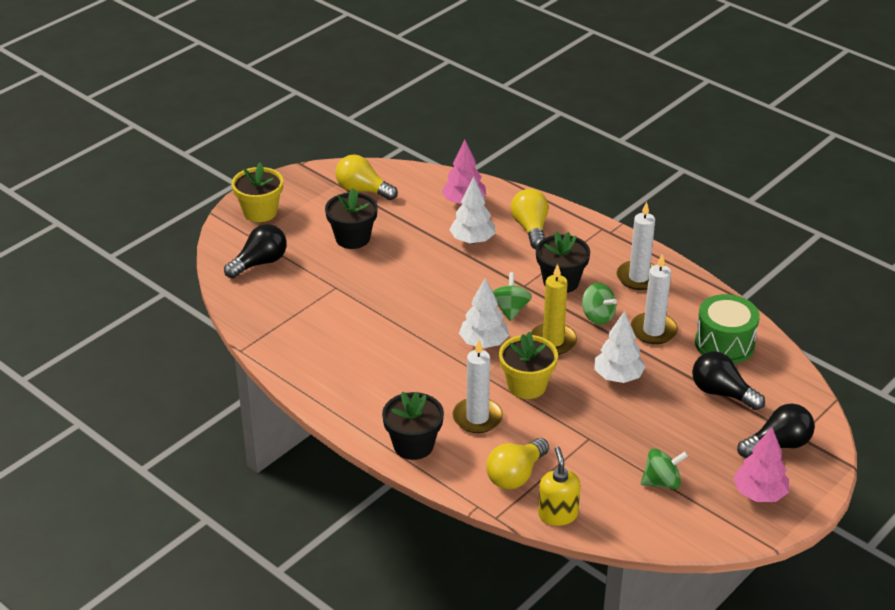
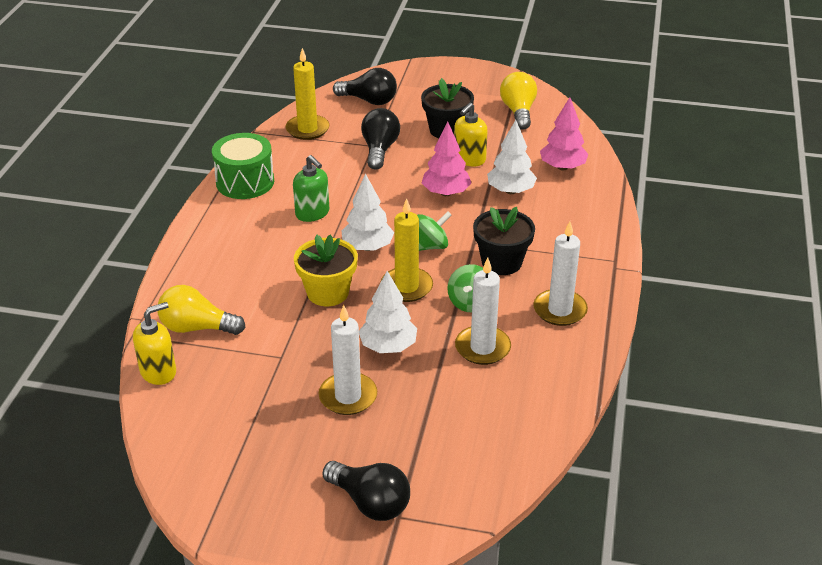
camera: 60 degrees right, 0 degrees up
(260, 212) = (435, 77): yellow flower pot -> none
(271, 316) = (307, 129): none -> yellow candle
(408, 243) = (469, 159): none -> yellow soap dispenser
(409, 357) = (312, 213): none -> green soap dispenser
(413, 445) = (198, 256): black flower pot -> none
(477, 418) = (260, 279): white candle -> white candle (348, 396)
(531, 228) = (565, 217): yellow light bulb -> none
(662, 482) = (249, 428): green spinning top -> none
(722, 393) = (423, 430): black light bulb -> black light bulb (379, 150)
(724, 344) = (507, 407): green drum -> green drum (245, 182)
(759, 494) = (278, 511): pink tree -> pink tree (446, 193)

